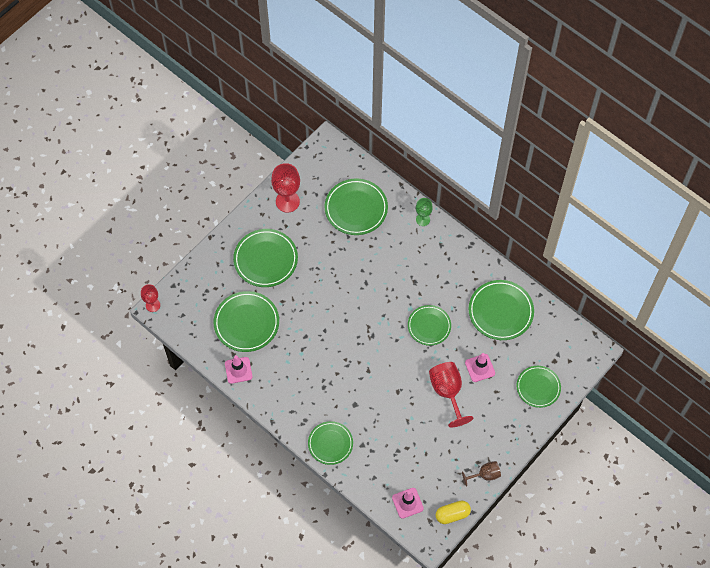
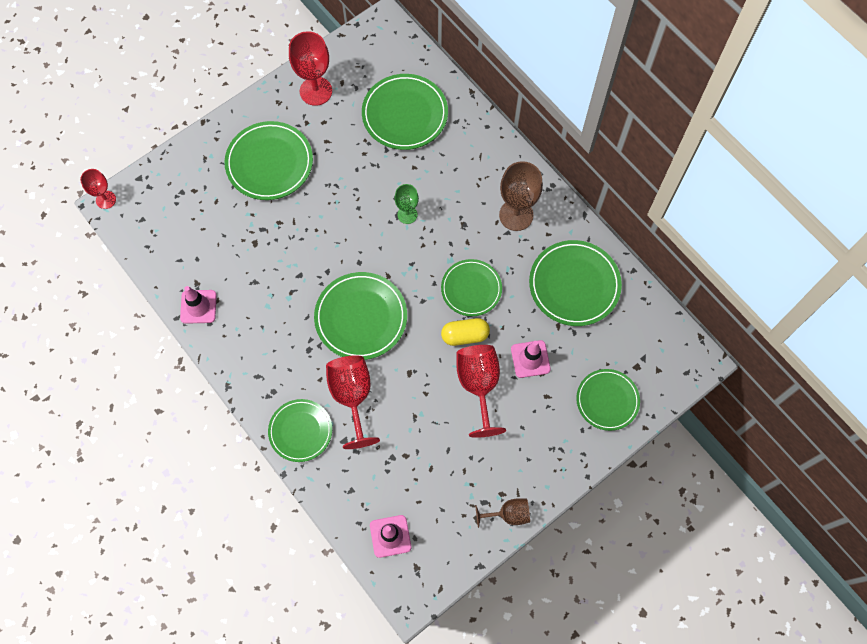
camera: 10 degrees right, 5 degrees up
(246, 323) = (224, 244): green plate -> green plate (361, 317)
(361, 414) = (352, 396): none -> red goblet
(423, 219) = (491, 143): green goblet -> green goblet (407, 214)
(450, 269) = (516, 215): none -> brown goblet
(452, 514) = (450, 564): yellow capsule -> yellow capsule (465, 335)

